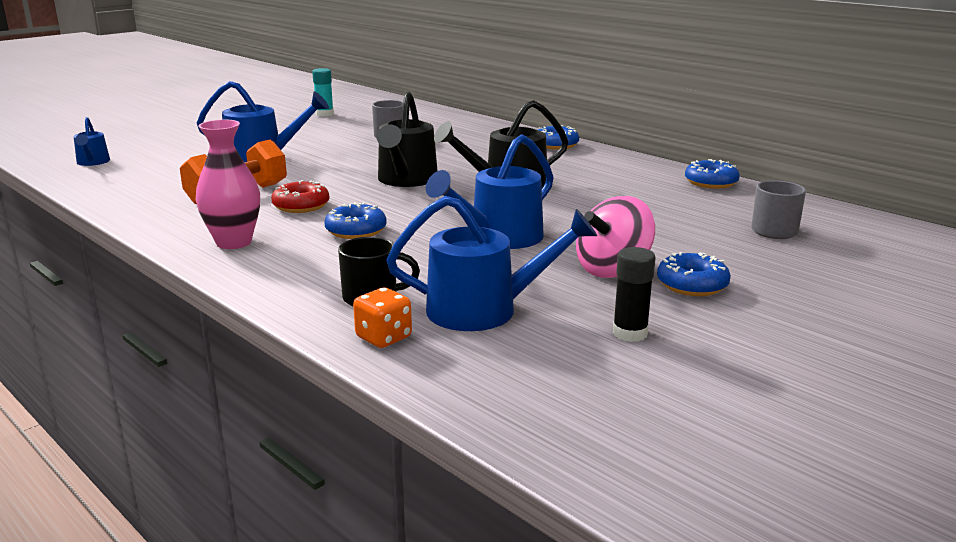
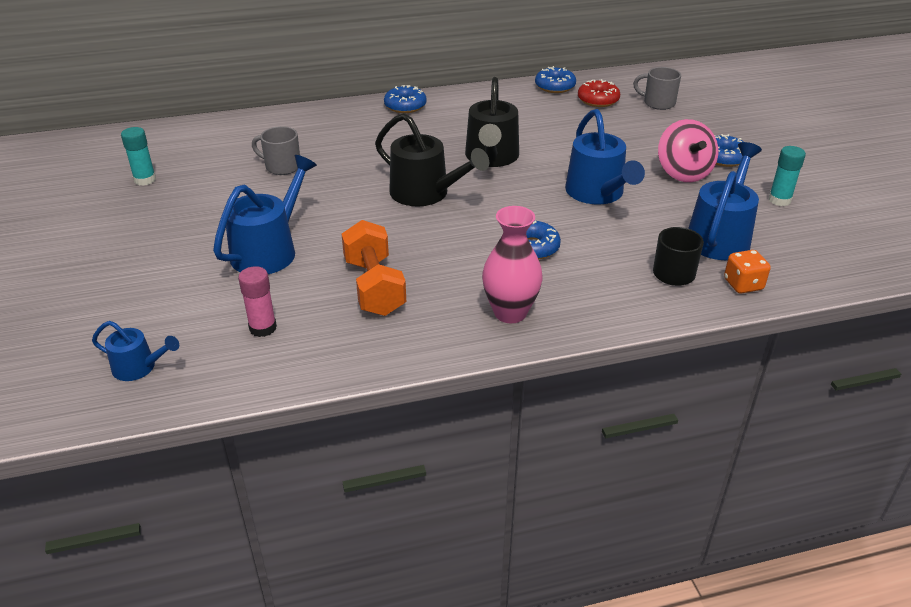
camera: 60 degrees left, 15 degrees up
(157, 178) = (263, 328): none -> pink glue stick
(301, 206) = (444, 259): red donut -> red donut (598, 100)
(630, 333) = (779, 200): black glue stick -> turquoise glue stick

